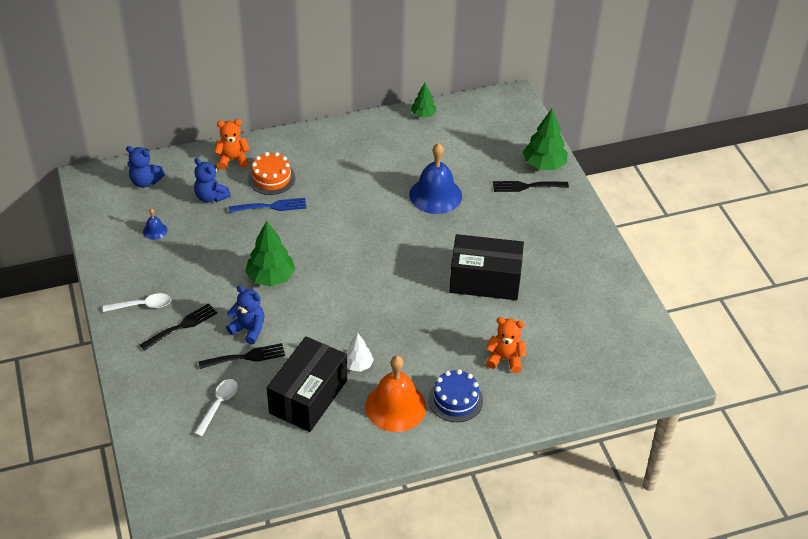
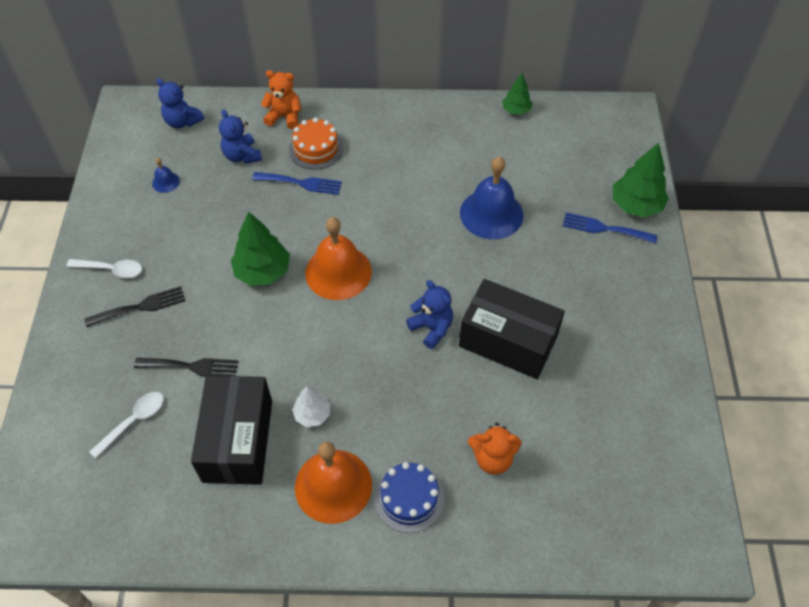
camera: 20 degrees right, 10 degrees up
(248, 329) = (210, 331): blue teddy bear -> blue teddy bear (431, 328)
(308, 396) = (238, 440): black box -> black box turned 45 degrees counterclockwise
(332, 264) = (338, 272): none -> orange bell
(505, 359) = (492, 458): orange teddy bear -> orange teddy bear turned 150 degrees clockwise
(526, 186) = (604, 228): black fork -> blue fork

